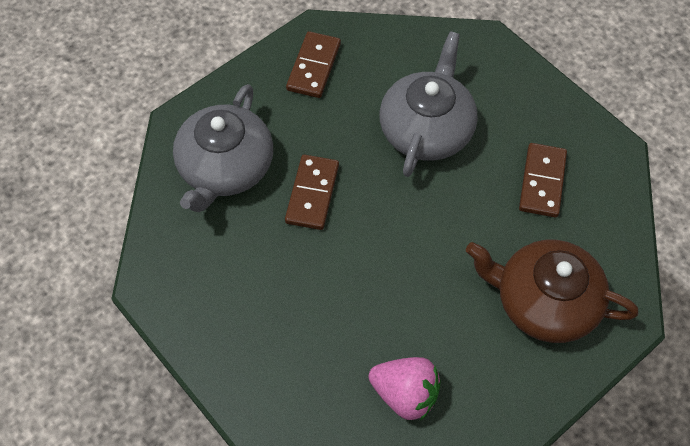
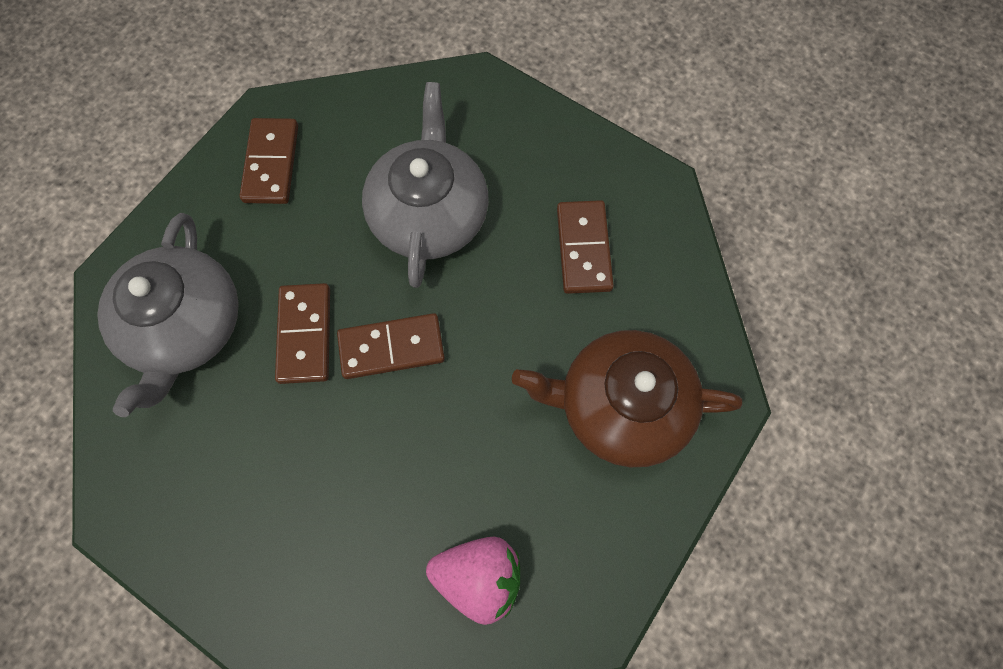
camera: 15 degrees left, 10 degrees up
(376, 218) = (391, 347): none -> brown domino

